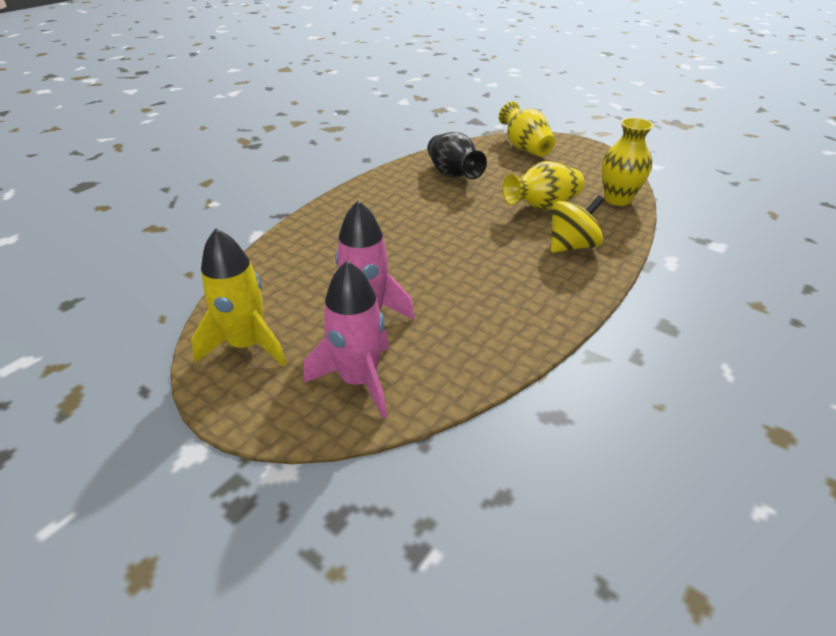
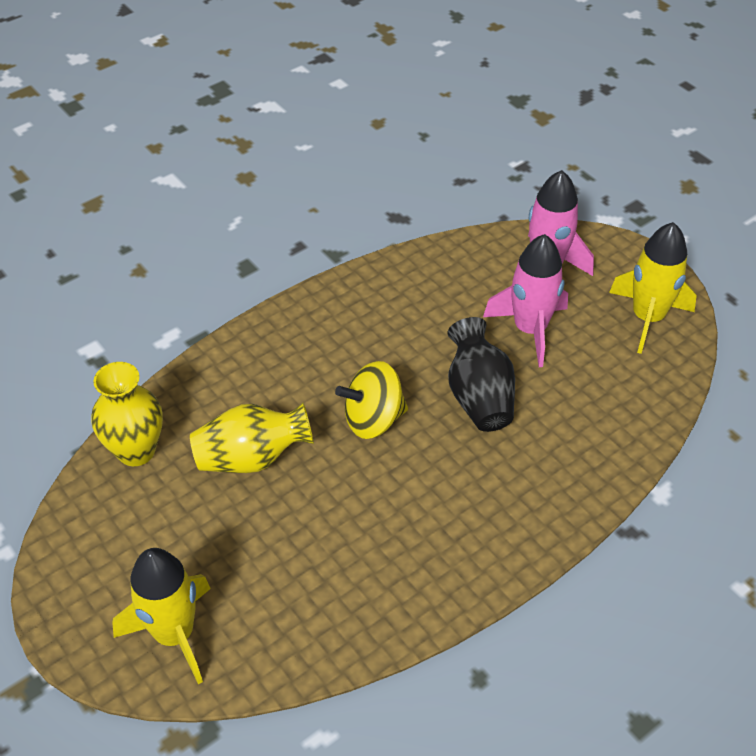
camera: 165 degrees left, 10 degrees up
(453, 175) = (343, 572): black vase -> black vase (479, 396)
(525, 148) = (174, 634): yellow vase -> yellow rocket
(572, 246) = (264, 377): yellow spinning top -> yellow spinning top (373, 419)

